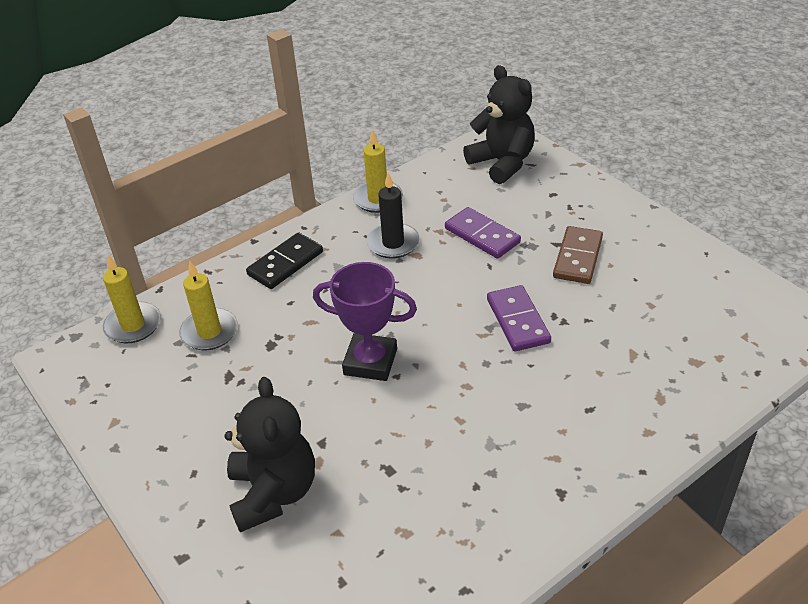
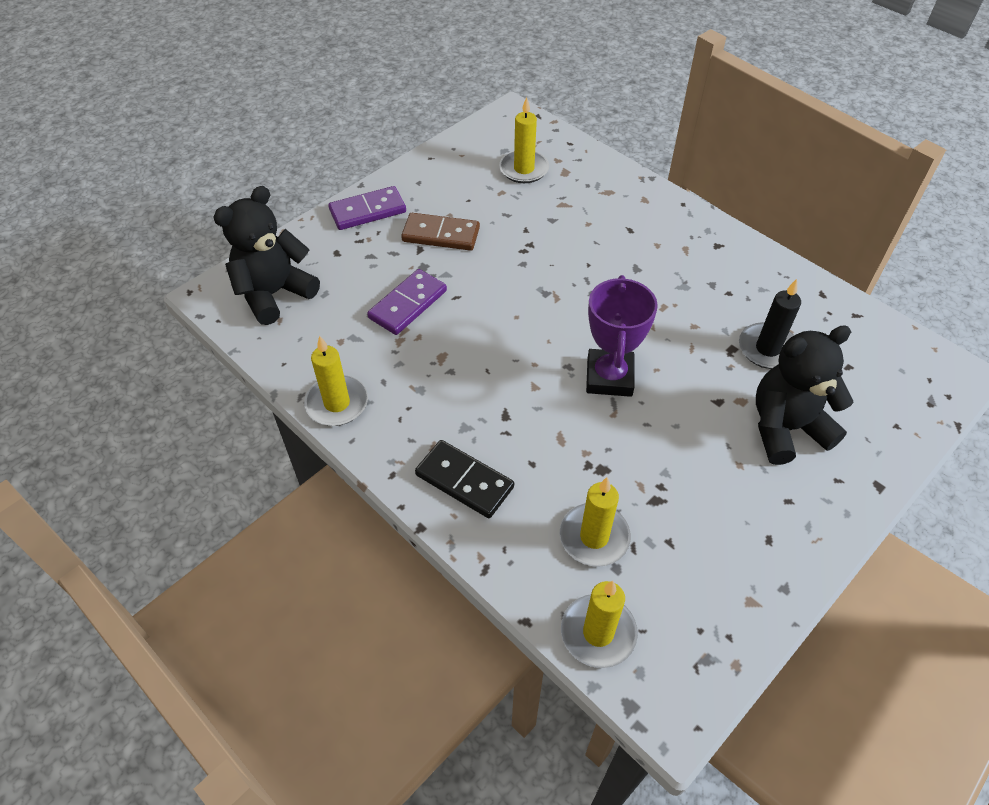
camera: 100 degrees left, 10 degrees up
(393, 243) = (423, 379): black candle -> black candle (767, 349)
(517, 321) = (534, 274): purple domino -> purple domino (368, 211)
(695, 325) = (524, 169): none -> yellow candle

